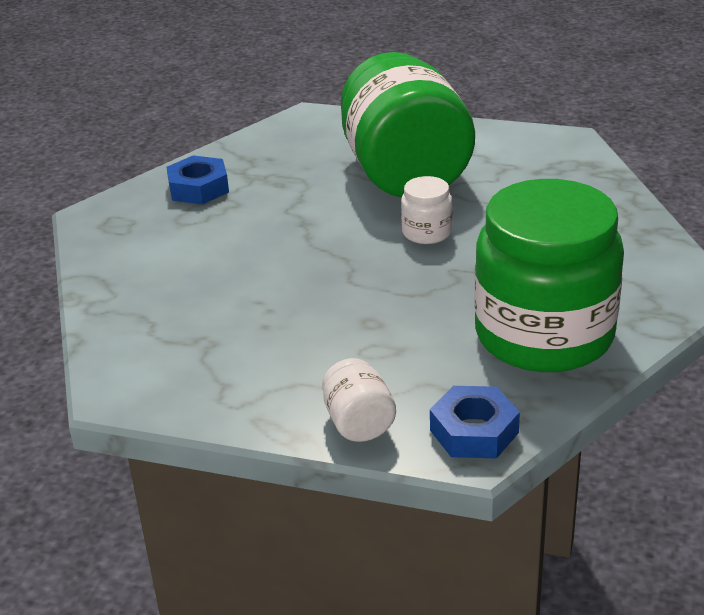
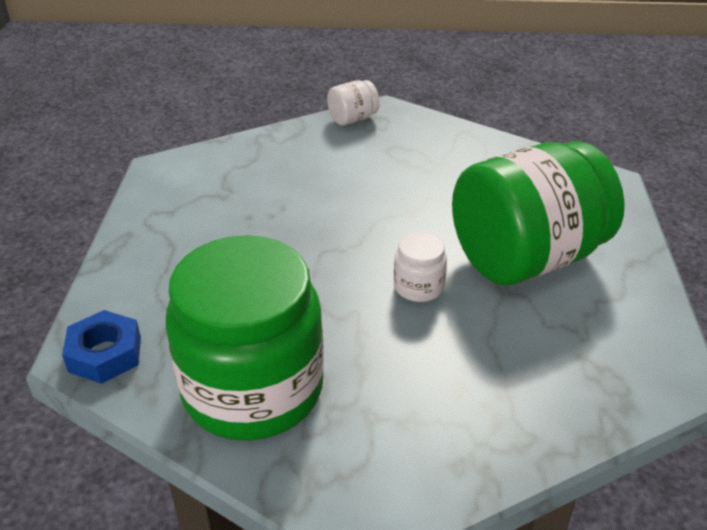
camera: 75 degrees right, 5 degrees up
(198, 188) = (445, 147): blue nut -> none
(358, 423) = (120, 285): white jar -> white jar (353, 119)

